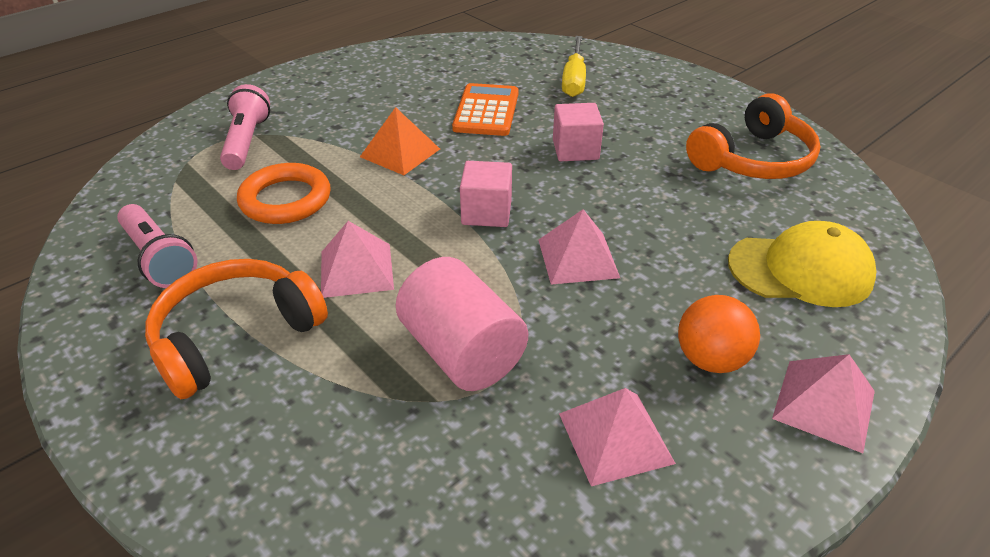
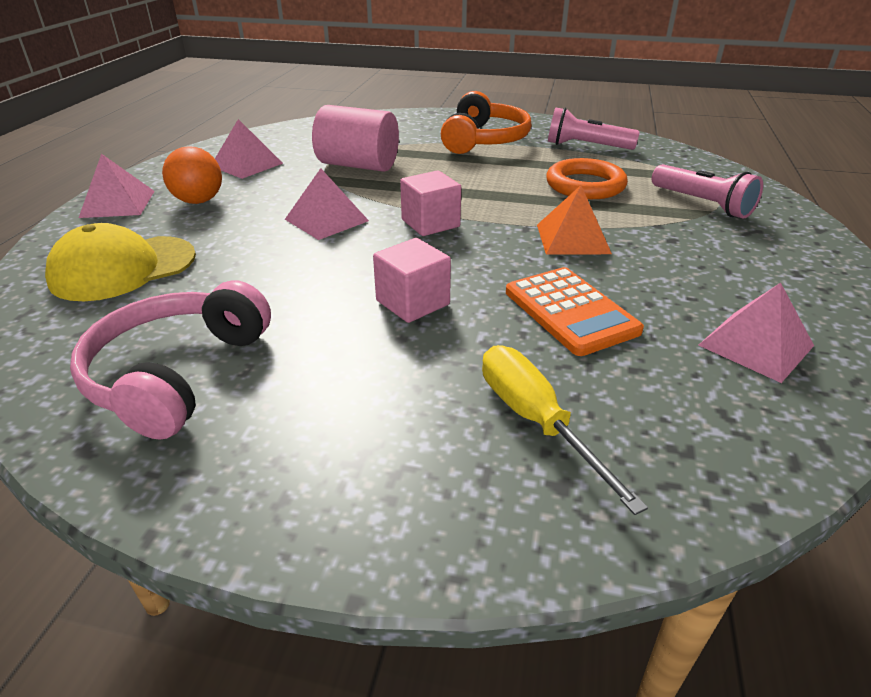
camera: 145 degrees right, 5 degrees down
(356, 270) = (470, 173): pink pyramid -> pink pyramid (756, 345)
(753, 159) = (176, 374): orange headphones -> pink headphones

